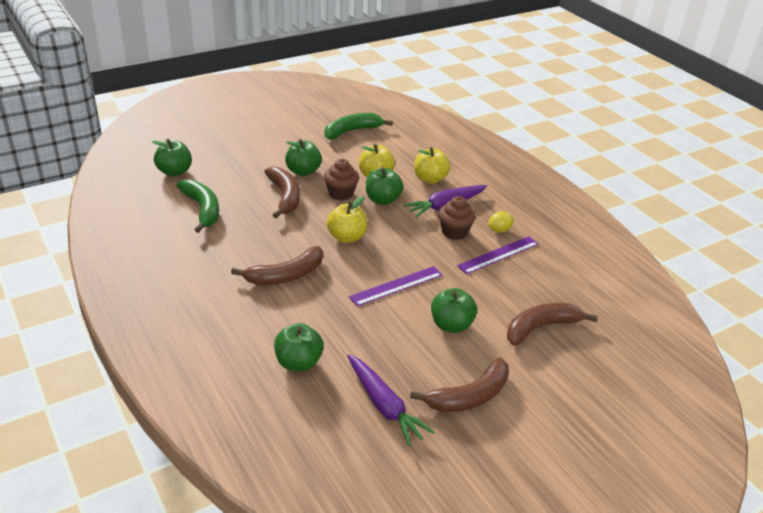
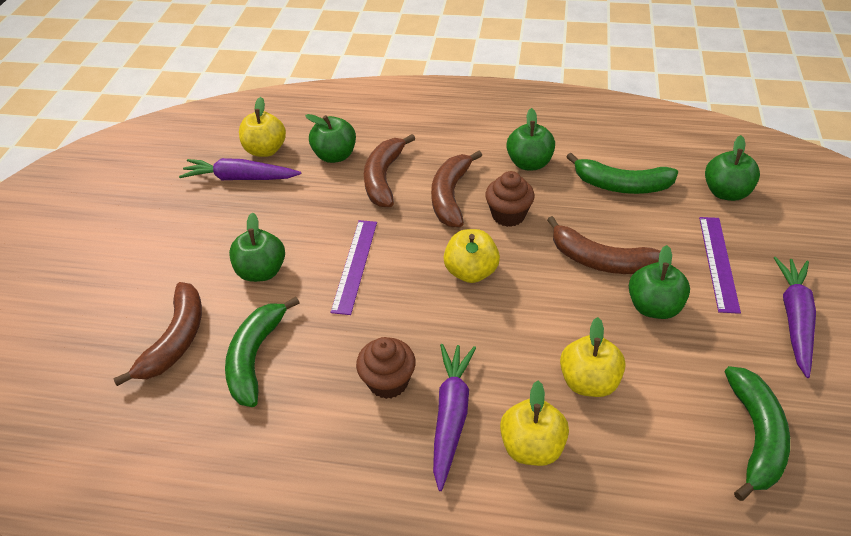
camera: 135 degrees right, 10 degrees up
(267, 134) = (794, 319): none -> purple carrot
(334, 415) = (266, 150): none -> yellow apple
(341, 194) = (568, 316): brown cupcake -> brown cupcake (508, 215)
(382, 200) = (520, 351): green apple -> green apple (529, 163)
(469, 396) = (184, 230): brown banana -> brown banana (384, 178)
(498, 255) = (306, 395): purple ruler -> purple ruler (718, 263)
(499, 230) = (345, 437): yellow lemon -> none
(505, 286) = (255, 357): none -> green banana

